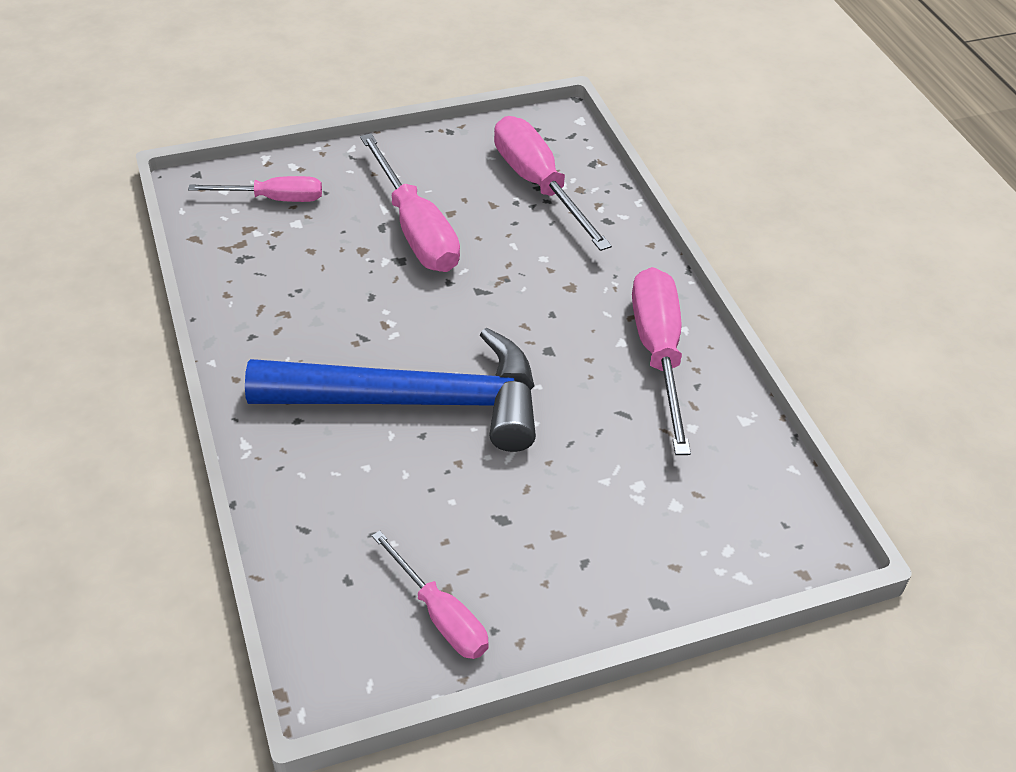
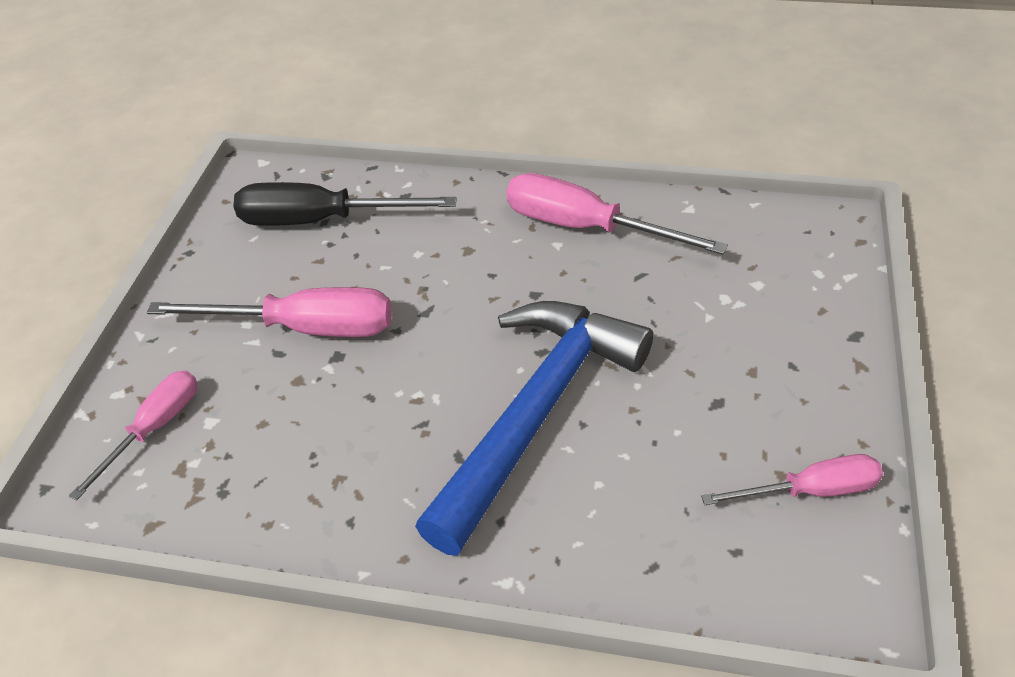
camera: 55 degrees left, 0 degrees up
(538, 185) = (321, 220): pink screwdriver -> black screwdriver

